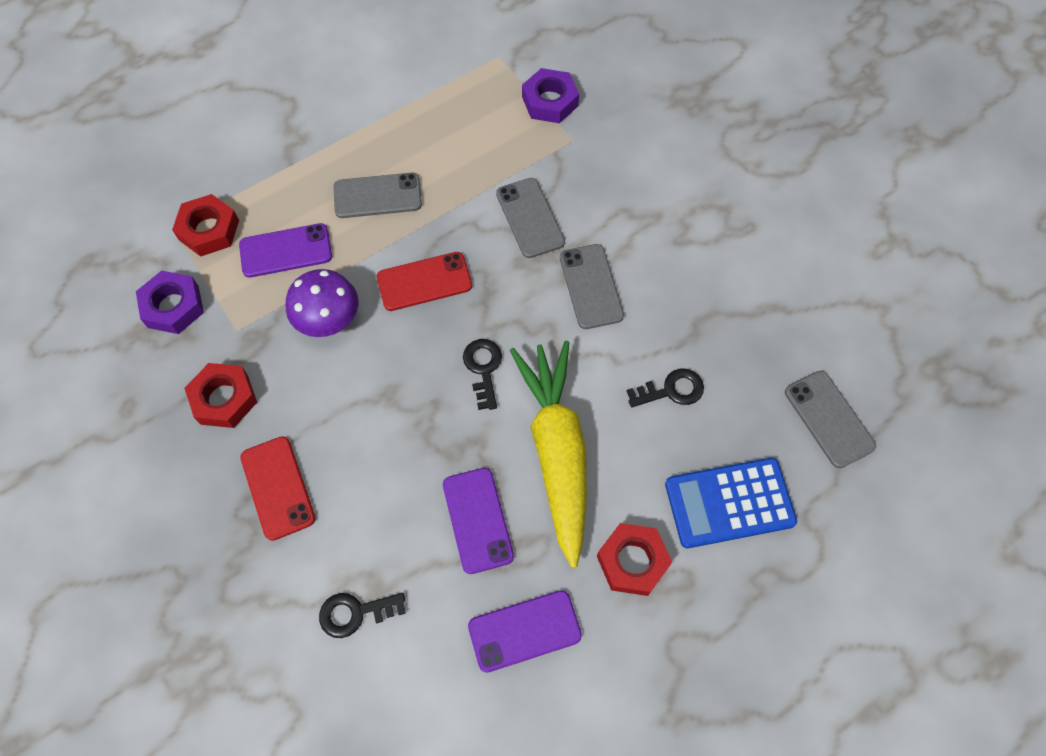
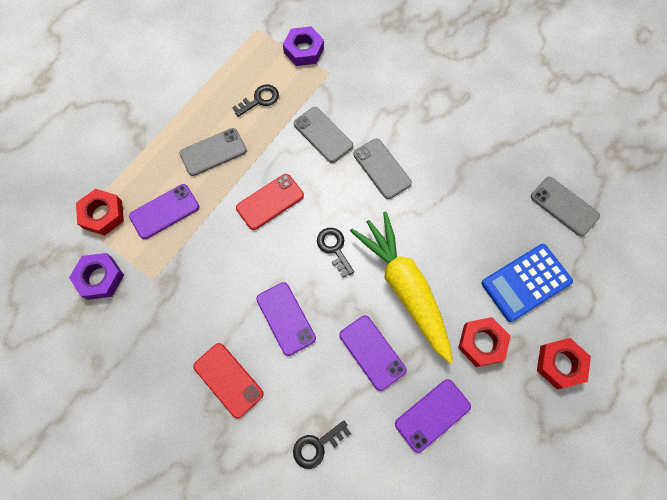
camera: 20 degrees left, 5 degrees up
(224, 399) = (164, 331): red nut -> red nut (560, 364)
(328, 318) = (214, 249): purple mushroom -> none
(383, 436) = (286, 318): none -> purple phone
(671, 390) = (460, 221): black key -> black key (259, 100)

